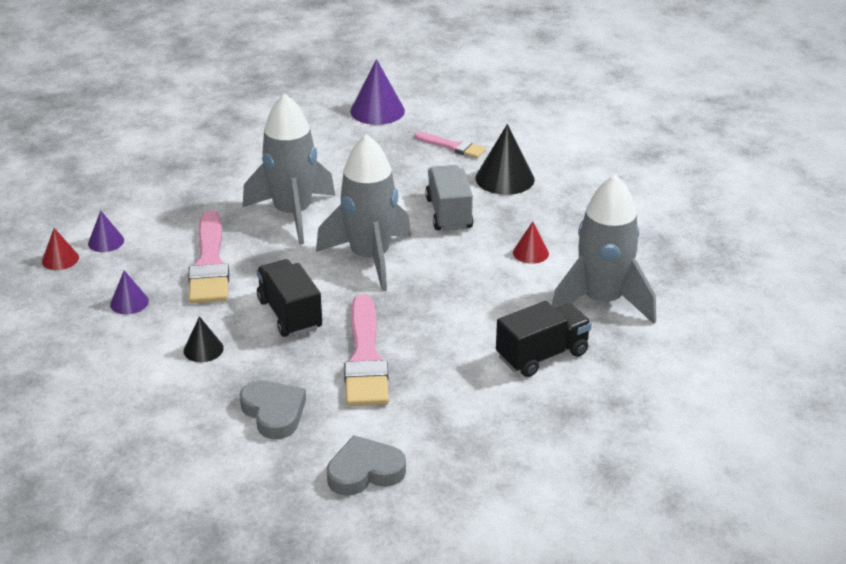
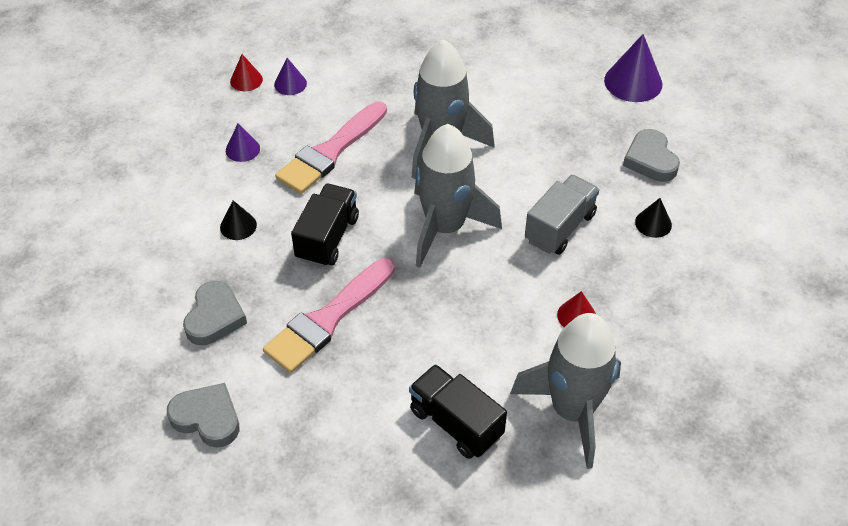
camera: 45 degrees right, 15 degrees up
(452, 146) = (650, 160): pink brush -> grey heart
(505, 178) = (653, 223): black cone -> black cone, size x0.56
(542, 355) = (455, 423): black truck -> black truck turned 150 degrees counterclockwise

